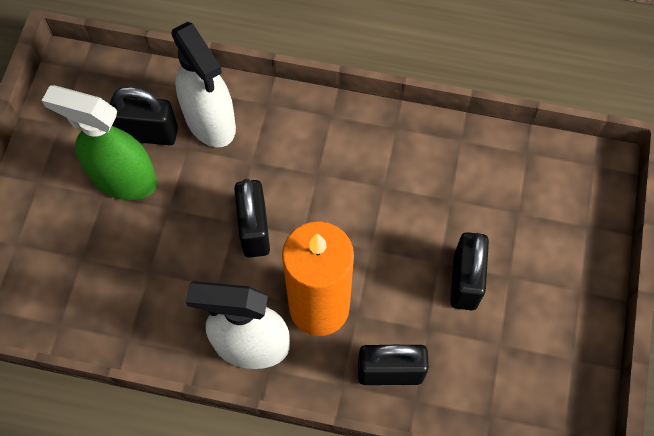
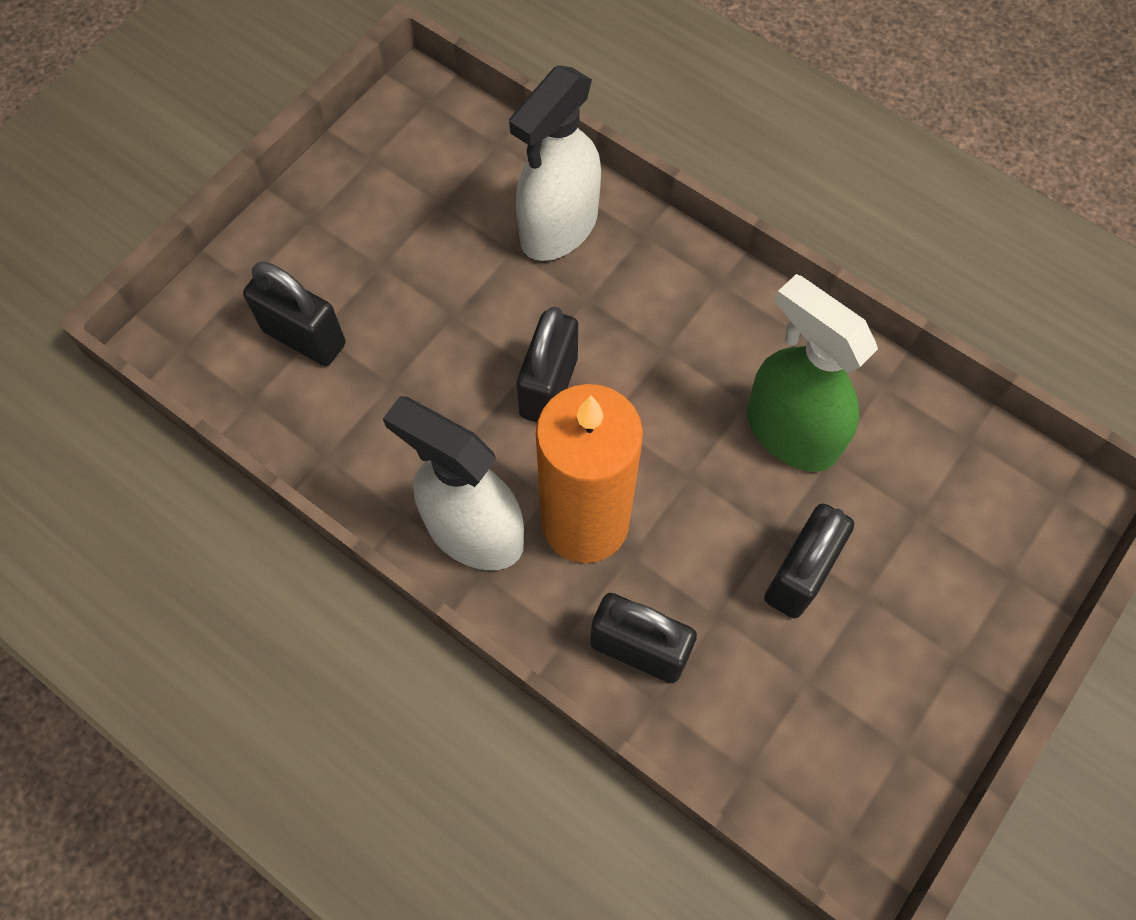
camera: 25 degrees right, 0 degrees up
(123, 179) = (415, 255): green spray bottle -> green spray bottle (790, 432)
(148, 133) = (473, 212): black padlock -> black padlock (304, 337)
(210, 121) = (558, 228): white spray bottle -> white spray bottle turned 45 degrees clockwise

